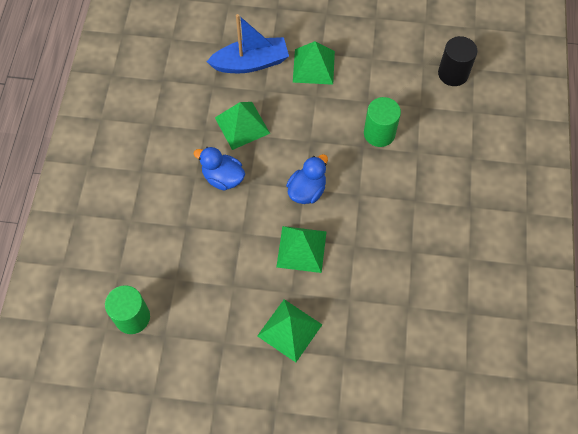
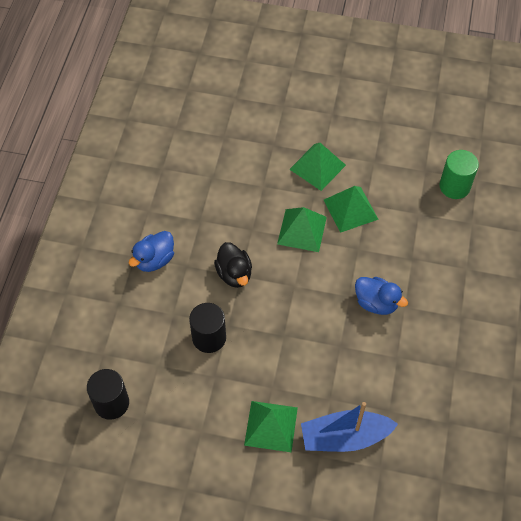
camera: 175 degrees left, 5 degrees down
(242, 125) = (356, 359): green pyramid -> green pyramid (350, 209)
(307, 190) = (292, 283): blue duck -> blue duck (154, 260)
(365, 196) = (234, 274): none -> black duck
(379, 133) = (209, 337): green cylinder -> black cylinder

